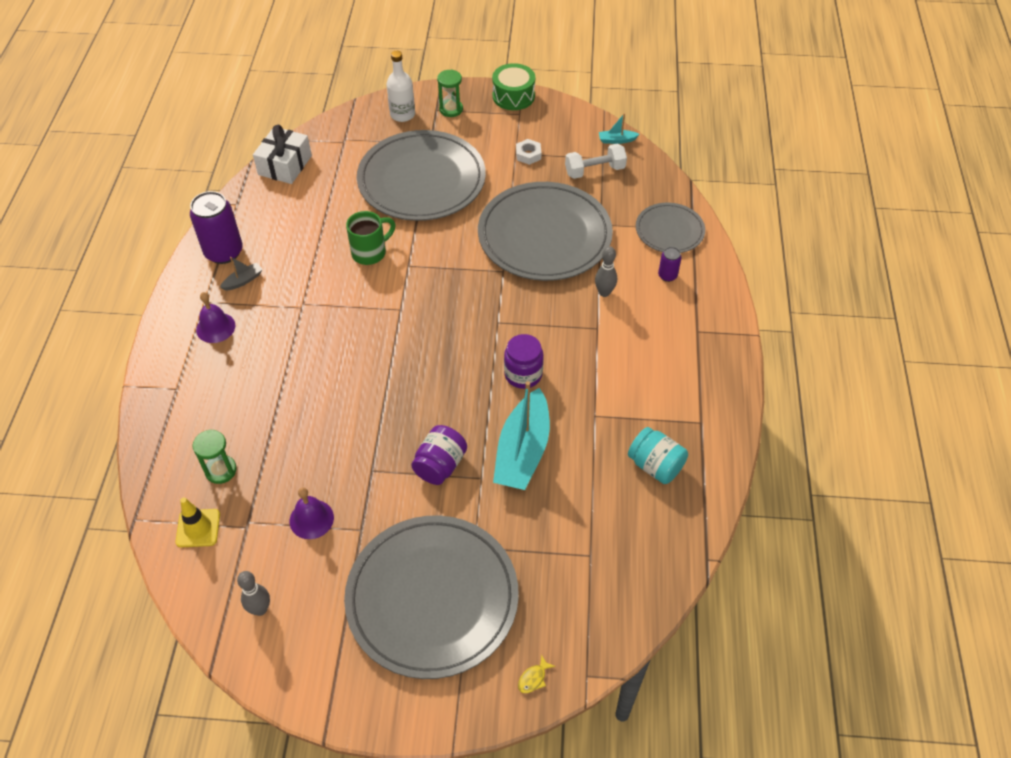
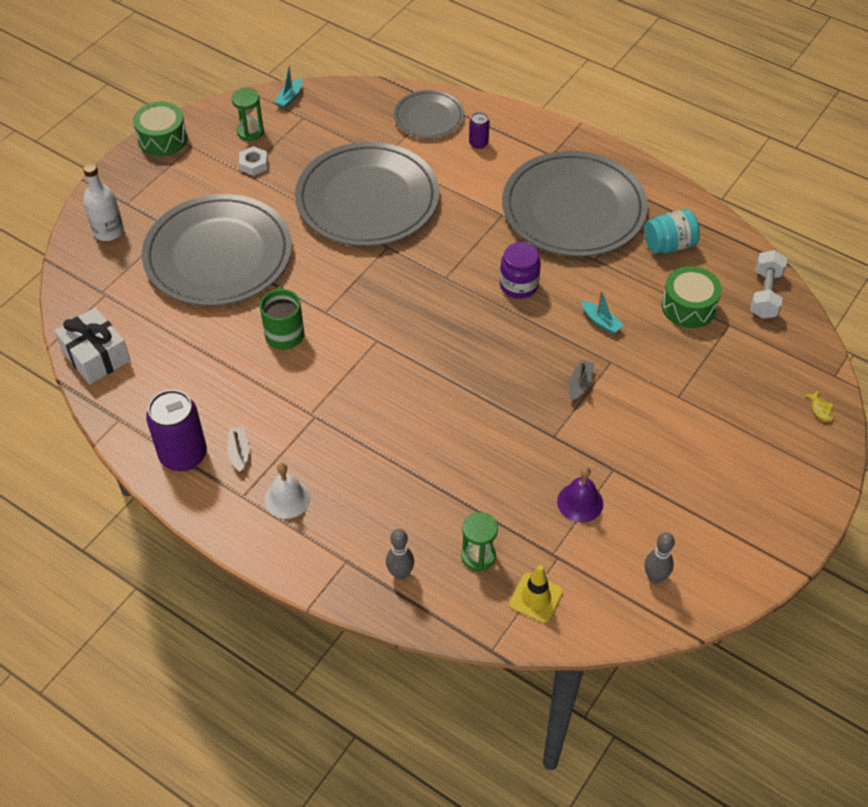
camera: 60 degrees left, 0 degrees up
(215, 327) = (287, 498): purple bell -> white bell
(432, 598) = (712, 445): grey plate -> grey plate (573, 209)
(440, 465) = (579, 384): purple jar -> grey boat
(451, 109) = (137, 192): green hourglass -> green hourglass (250, 132)
(523, 451) = (601, 321): turquoise boat -> turquoise boat, size x0.43
(588, 512) = (688, 307): none -> green drum
(594, 170) = (315, 130): white dumbbell -> white dumbbell (765, 294)
(604, 292) = (466, 191): grey bowling pin -> grey bowling pin (400, 573)

